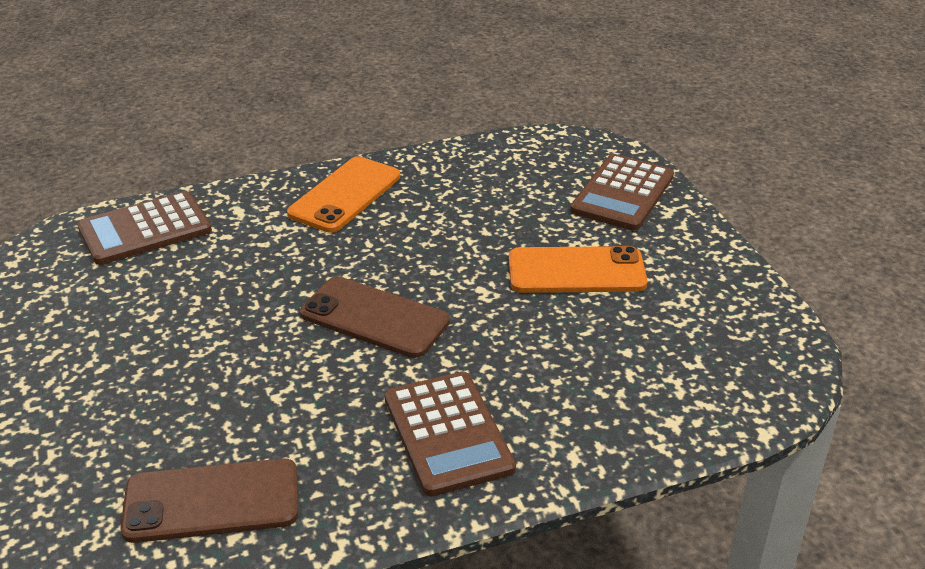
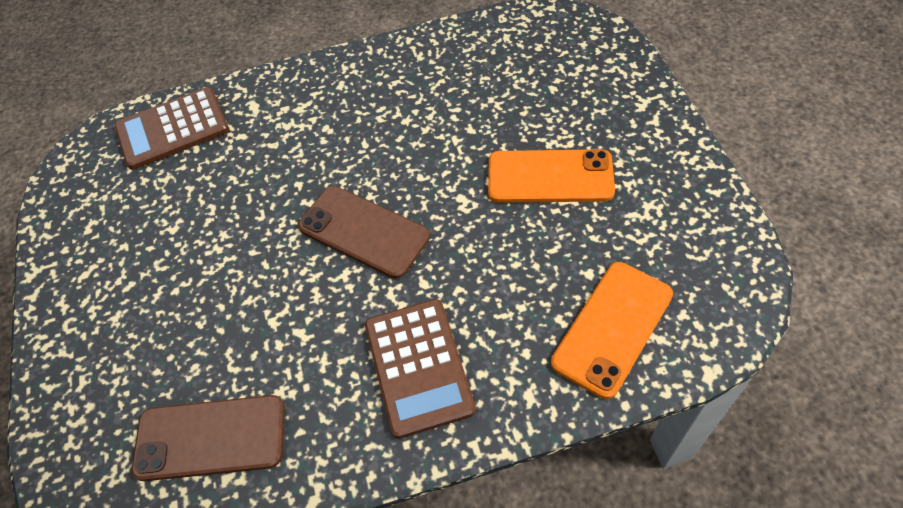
camera: 10 degrees right, 20 degrees up
(345, 195) = (347, 87): orange phone -> orange phone (612, 328)
(622, 193) = (601, 82): brown calculator -> none

